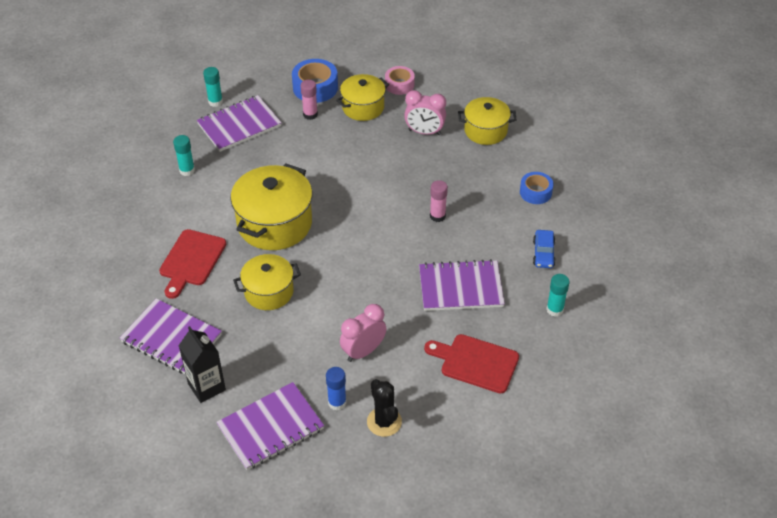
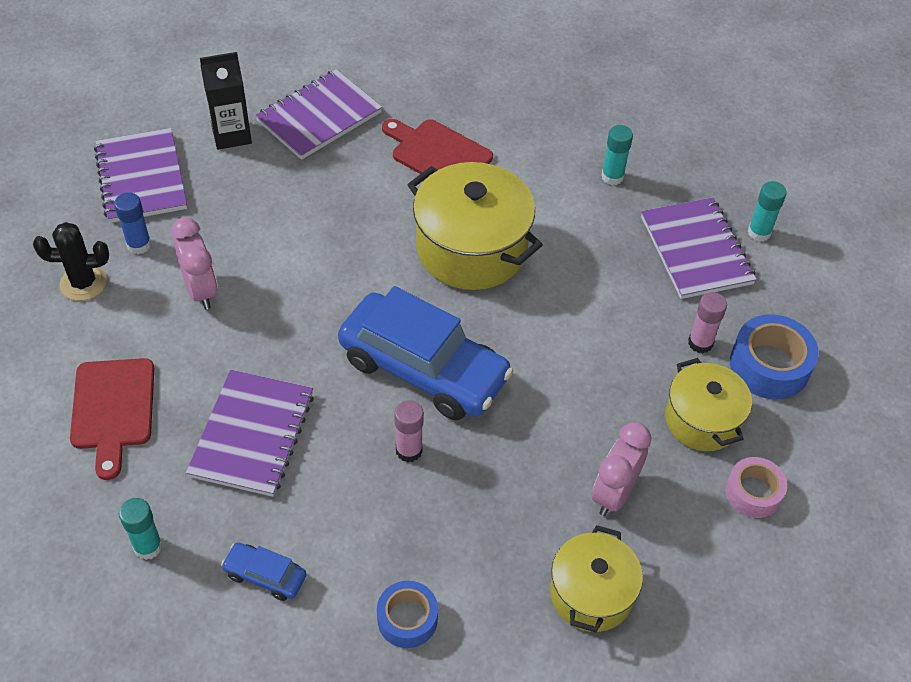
camera: 105 degrees right, 5 degrees up
(269, 292) = (349, 217): yellow pot -> none
(378, 223) = (424, 369): none -> blue car
(476, 362) = (113, 409): red cutting board -> red cutting board turned 135 degrees clockwise

